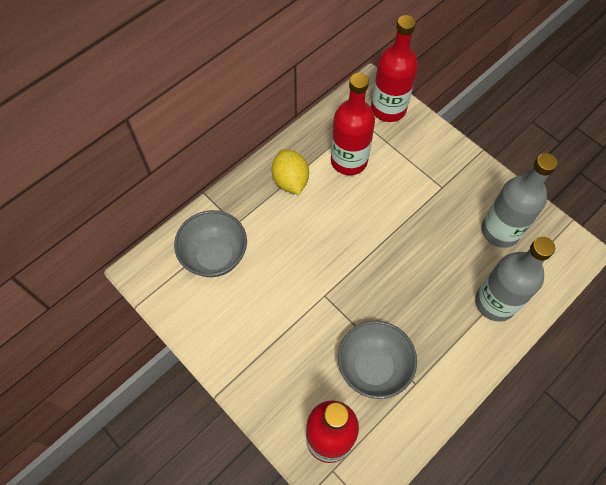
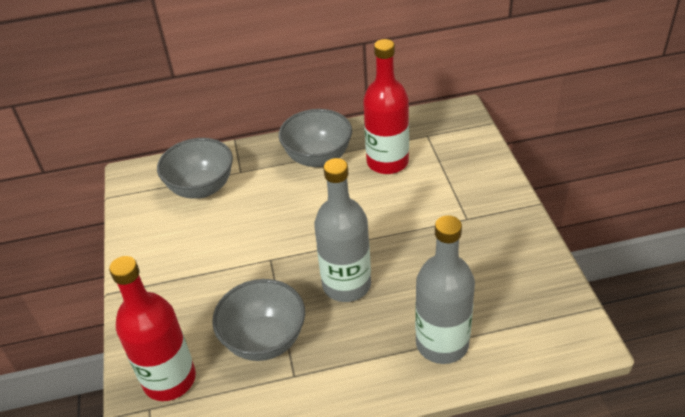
camera: 35 degrees right, 20 degrees down
(290, 181) = (318, 157): yellow lemon -> grey bowl
(388, 109) = (463, 135): red bottle -> none
(500, 231) = (501, 281): grey bottle -> grey bottle (346, 285)

